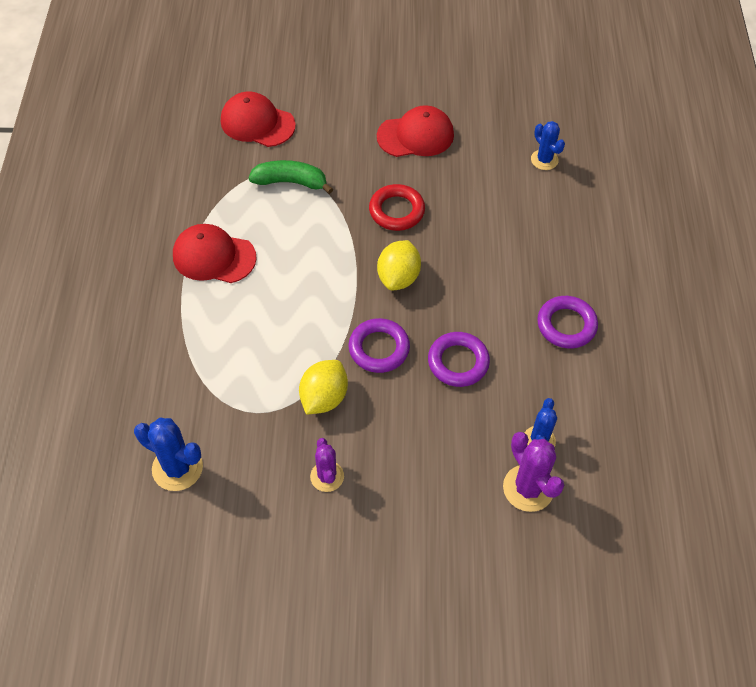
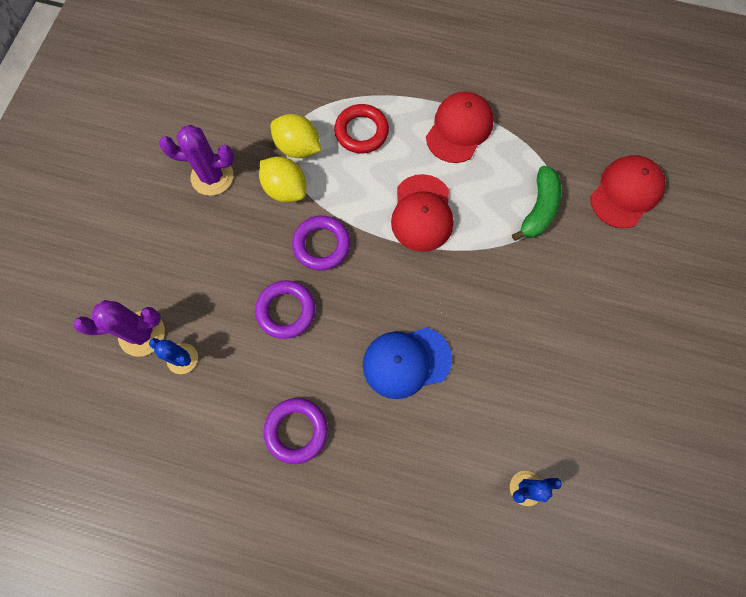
camera: 105 degrees right, 15 degrees up
(177, 468) = (257, 75): blue cactus -> none
(327, 476) = (212, 177): purple cactus -> purple cactus, size x1.50
(396, 211) = (481, 301): red ring -> red ring (361, 132)
(398, 277) = (397, 282): yellow lemon -> yellow lemon (298, 147)
(415, 135) = (586, 349): red cap -> red cap (422, 213)
(473, 255) = (406, 362): none -> blue cap

